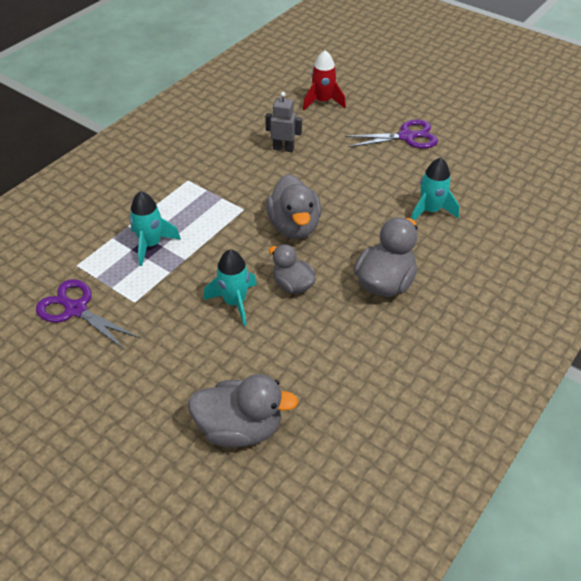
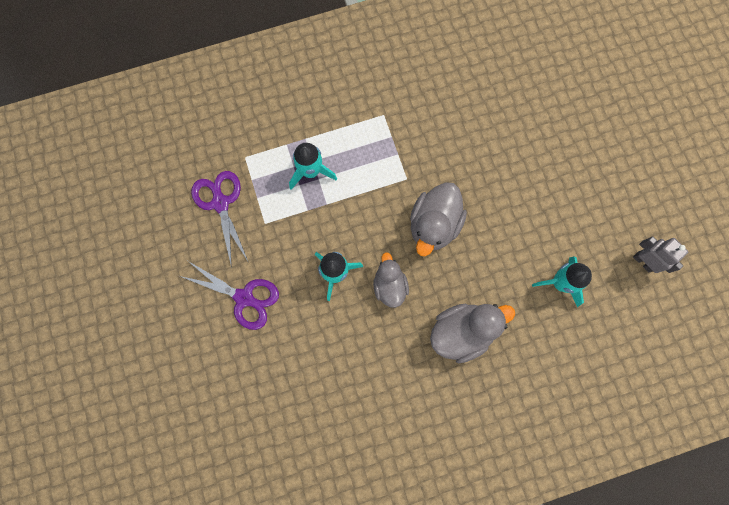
camera: 35 degrees right, 30 degrees up
(240, 428) = (267, 387): grey duck -> none
(283, 148) = (489, 126): grey robot -> grey robot (643, 261)
(323, 102) = (570, 86): red rocket -> none
(406, 137) = (612, 181): purple scissors -> purple scissors (244, 298)

